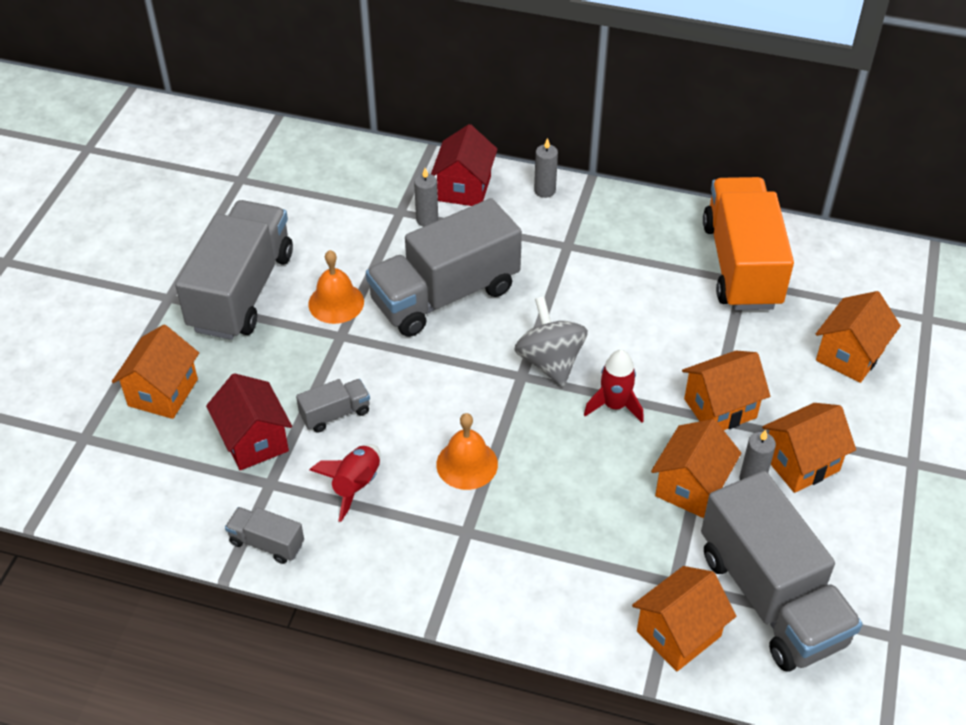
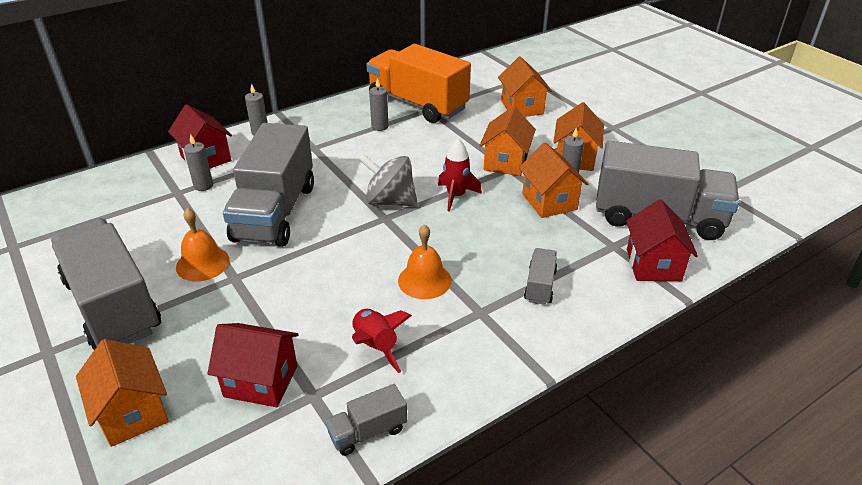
camera: 50 degrees left, 10 degrees down
(335, 414) = (298, 320): grey truck -> grey truck (540, 286)
(662, 266) = (380, 126): none -> grey candle
(678, 633) = (653, 265): orange house -> red house

